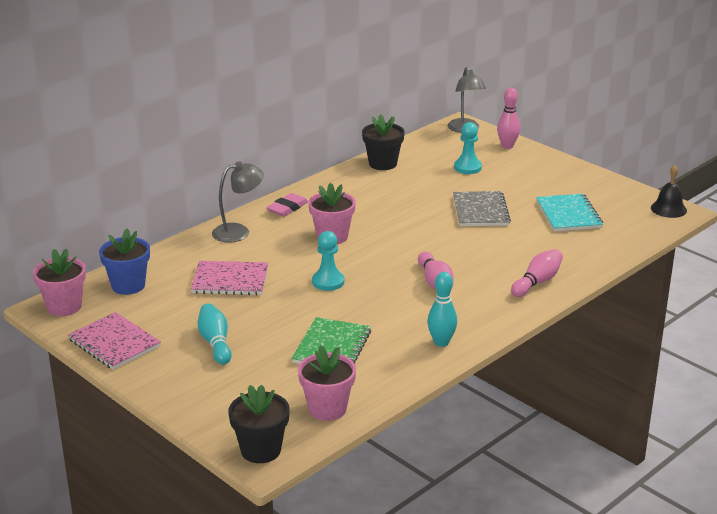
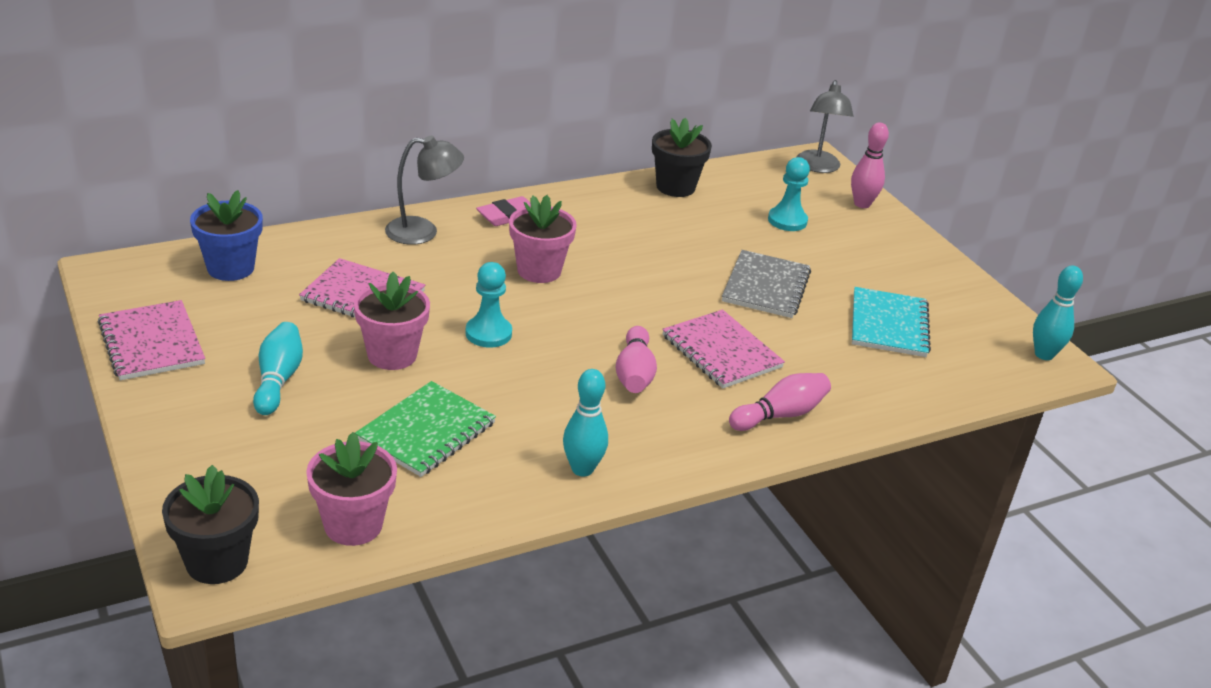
camera: 15 degrees right, 5 degrees up
(64, 307) = (131, 275): pink flower pot -> pink flower pot (392, 355)
(479, 255) = (721, 351): none -> pink notebook
(668, 209) = (1044, 354): black bell -> turquoise bowling pin

